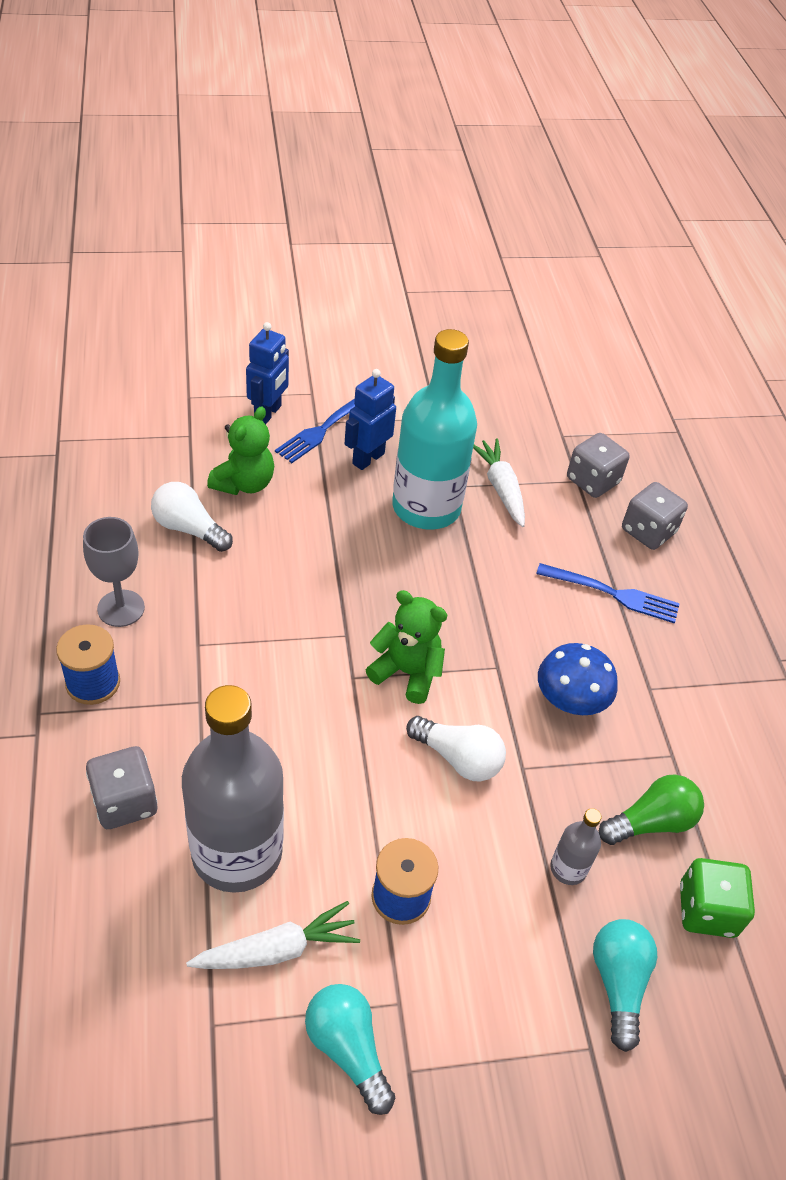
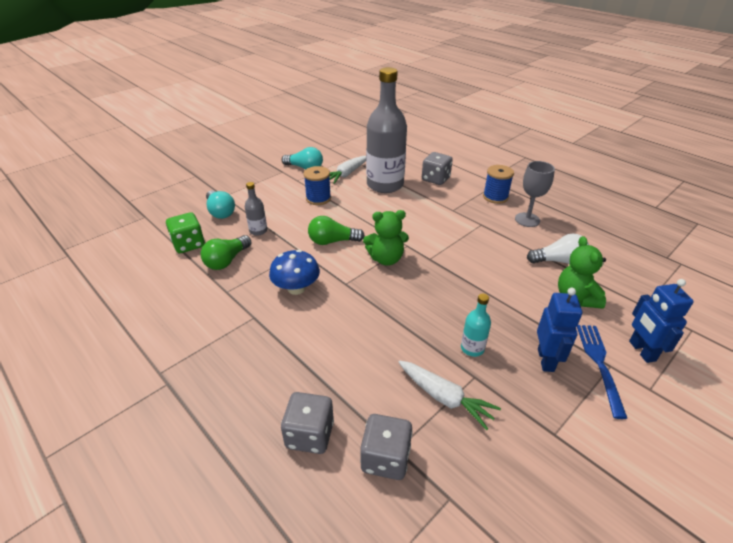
camera: 150 degrees right, 10 degrees down
(426, 507) = (472, 348): turquoise bottle -> turquoise bottle, size x0.42
(458, 758) = (332, 241): white light bulb -> green light bulb
(612, 594) = (308, 362): blue fork -> none

